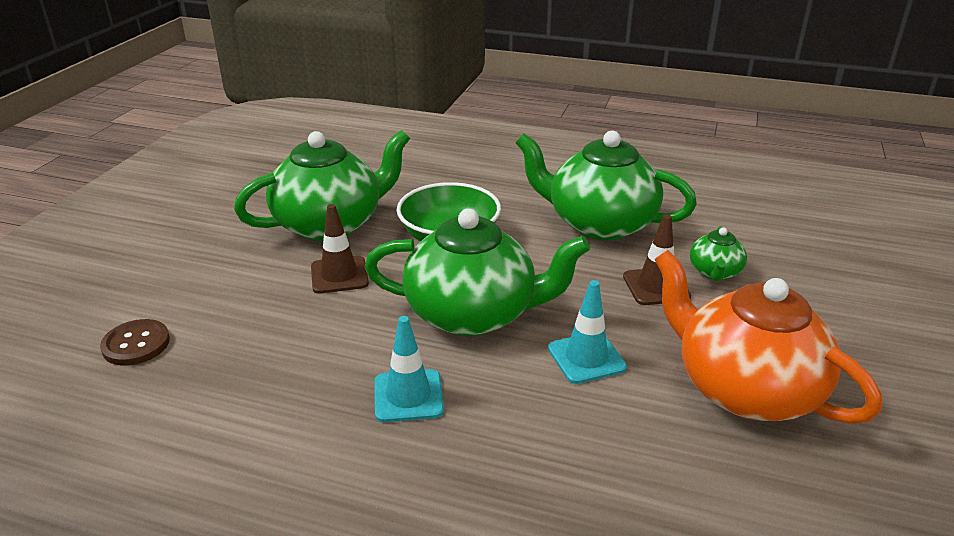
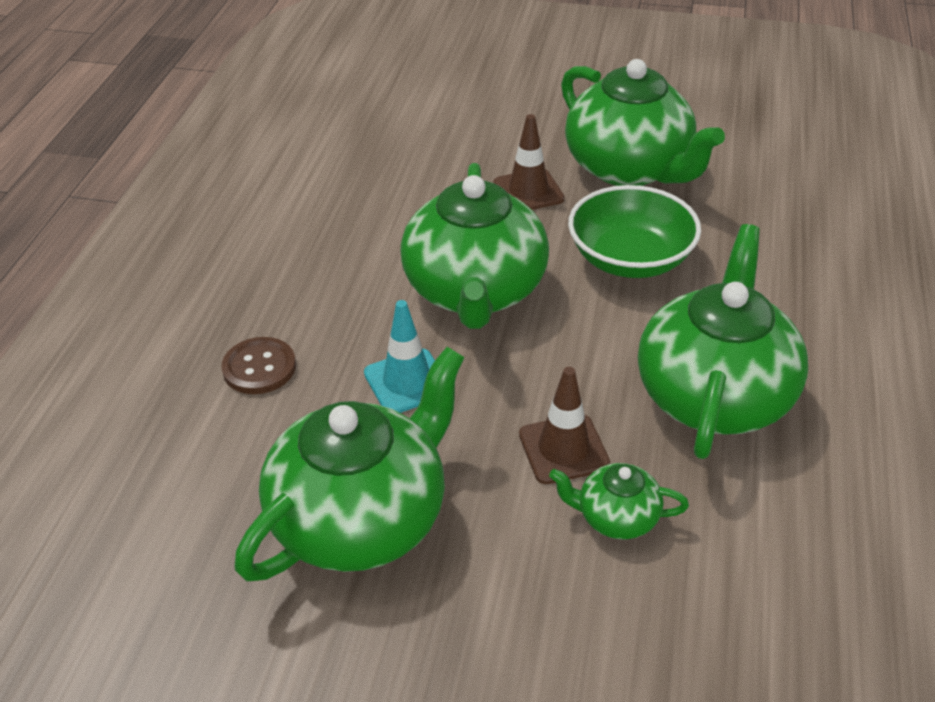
camera: 85 degrees right, 10 degrees up
(136, 344) = (401, 105): brown button -> brown button (259, 368)
(408, 396) = (341, 262): turquoise traffic cone -> none
(744, 389) = (361, 518): orange teapot -> green teapot

